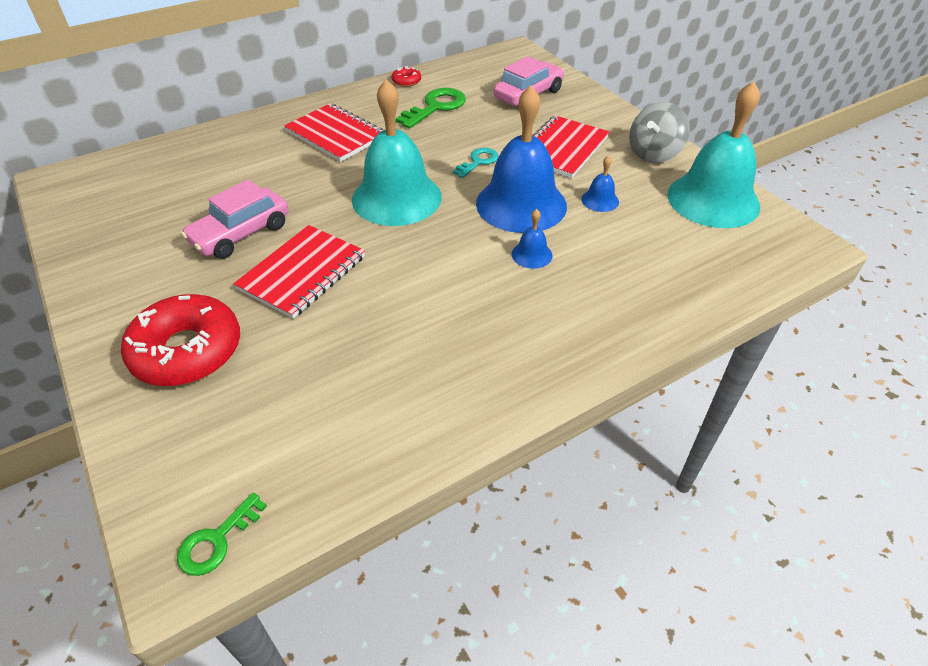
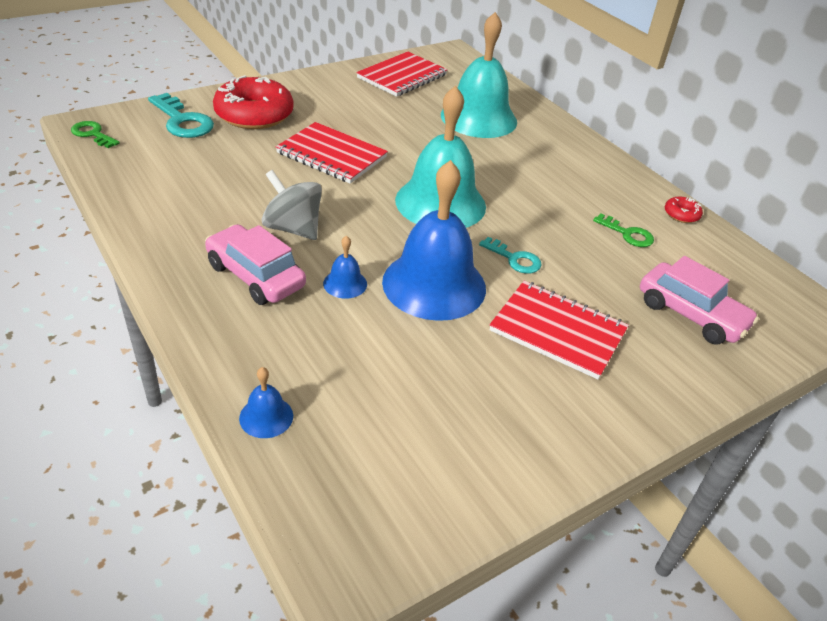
camera: 85 degrees right, 5 degrees down
(193, 428) = (183, 121): none -> turquoise key
(241, 234) = (384, 127): pink car -> pink car (255, 276)
(335, 135) = (547, 168): red notebook -> red notebook (402, 76)
(436, 107) = (628, 234): green key -> green key, size x0.61
(600, 200) = (445, 350): blue bell -> blue bell (266, 417)
(654, 154) = (566, 425): grey spinning top -> grey spinning top (293, 228)
(713, 200) = (454, 471): turquoise bell -> turquoise bell (478, 118)

